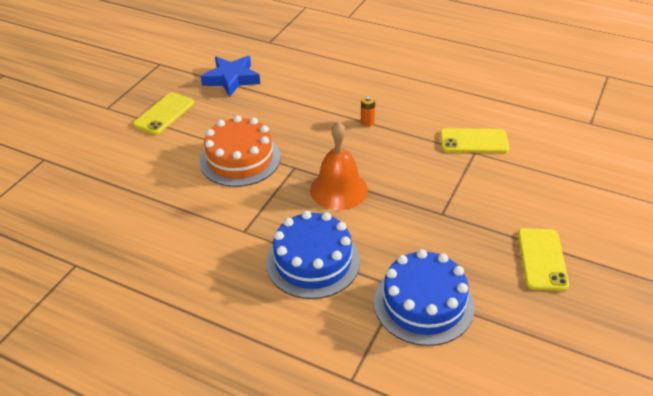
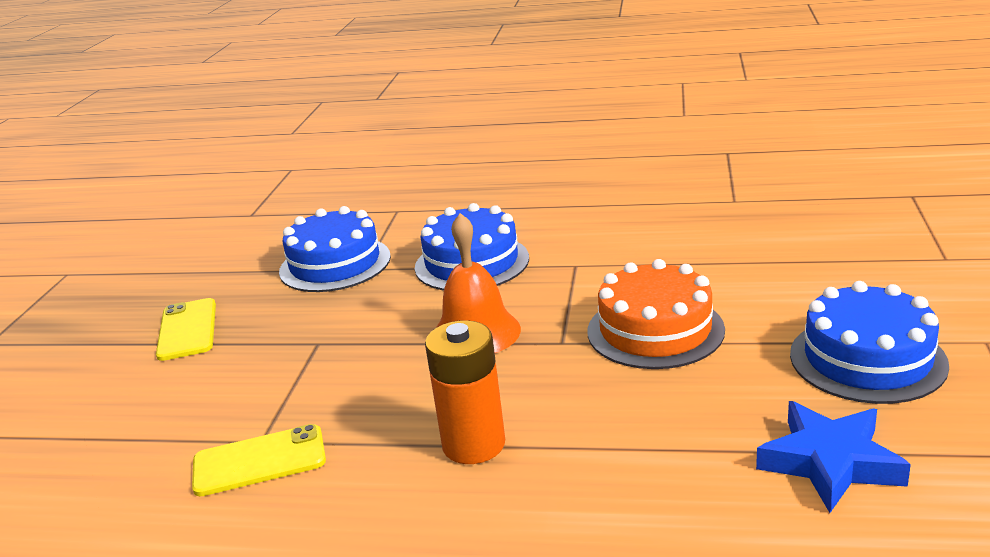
camera: 165 degrees right, 15 degrees down
(164, 114) = (867, 359): yellow phone -> blue cake
(367, 122) = (473, 444): orange battery -> orange battery, size x2.22

